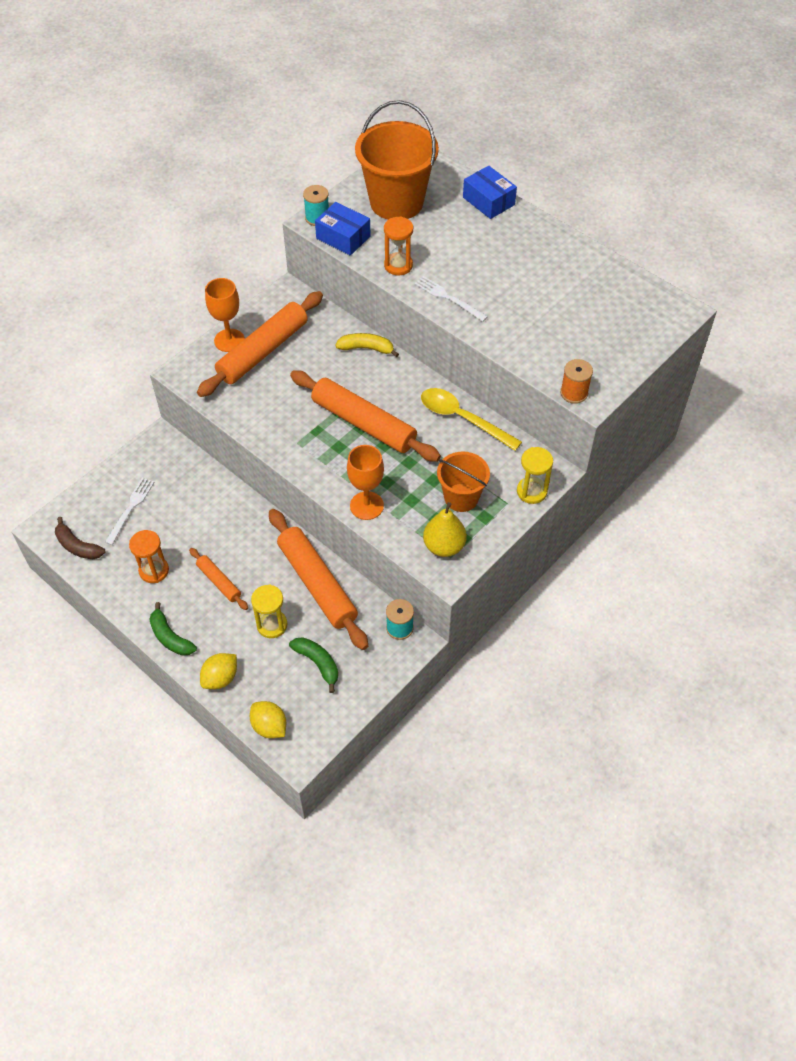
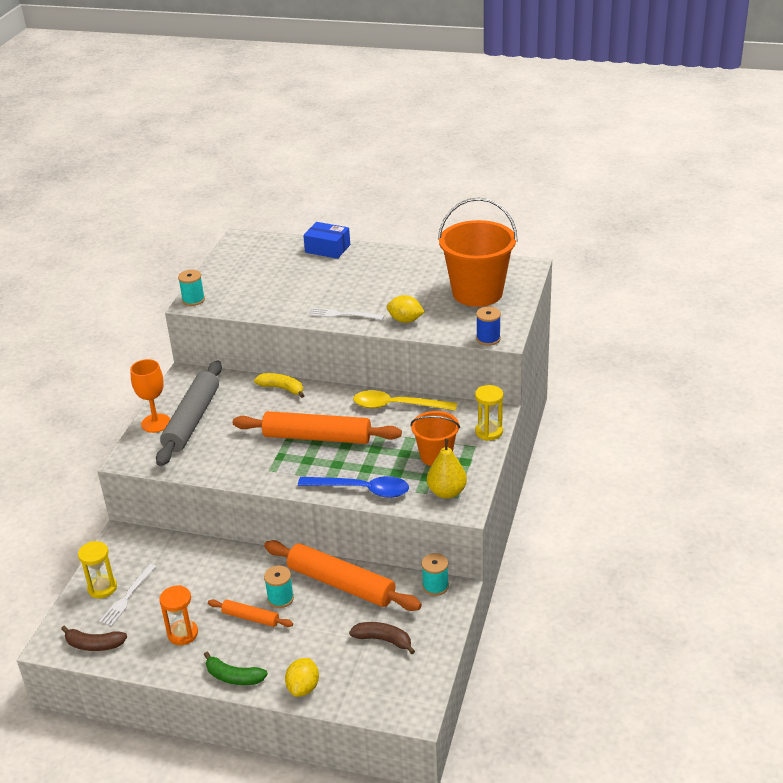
camera: 25 degrees left, 20 degrees down
(130, 508) = (127, 597): white fork -> white fork turned 150 degrees counterclockwise
(256, 573) = (280, 598): none -> turquoise spool
(263, 351) = (192, 420): orange rolling pin -> grey rolling pin
(269, 726) = (374, 704): yellow lemon -> yellow lemon (405, 320)
(272, 625) = (322, 629): yellow hourglass -> yellow hourglass (102, 588)
(318, 663) = (383, 640): green banana -> brown banana
(343, 237) = (225, 305): blue box -> none
(366, 348) = (282, 388): yellow banana -> yellow banana turned 45 degrees clockwise
(366, 505) = (362, 490): orange goblet -> blue spoon
(396, 202) = (253, 271): orange bucket -> orange bucket (477, 293)
(398, 265) = (286, 308): orange hourglass -> none
(574, 393) = (488, 339): orange spool -> blue spool

